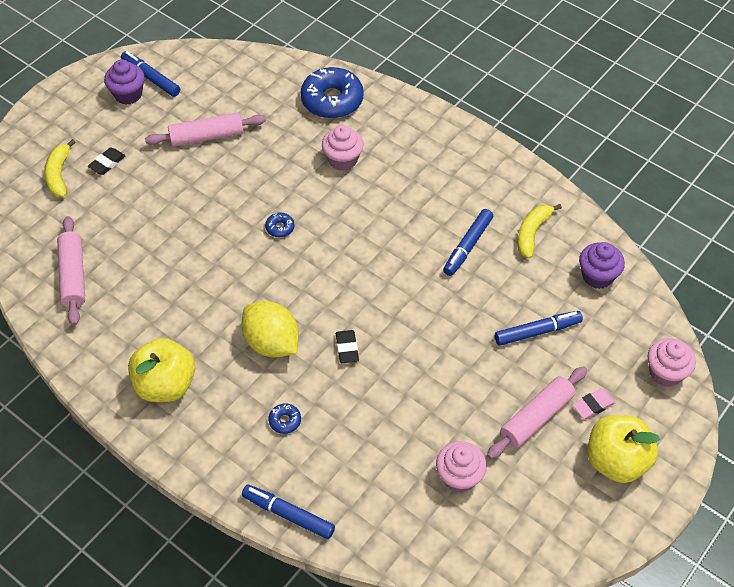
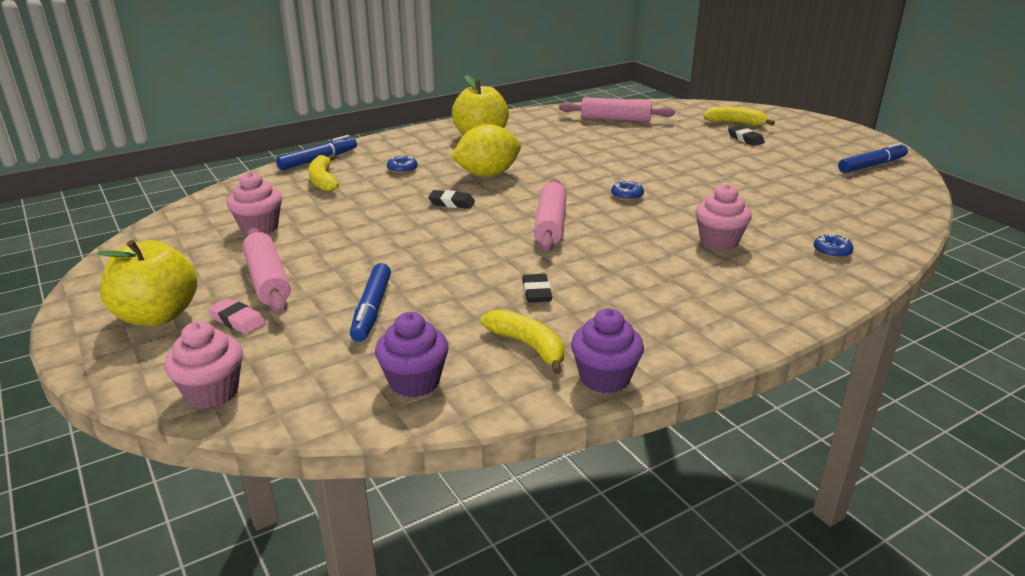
camera: 110 degrees right, 25 degrees down
(128, 94) = (845, 154): purple cupcake -> purple cupcake (604, 378)
(207, 137) = (774, 179): pink rolling pin -> pink rolling pin (550, 224)
(332, 100) = (832, 251): blue donut -> blue donut, size x0.43
(340, 479) = (323, 180): none -> yellow banana
(467, 246) = (536, 292): blue marker -> black eraser
(593, 405) = (238, 320): pink eraser -> pink eraser turned 45 degrees counterclockwise

